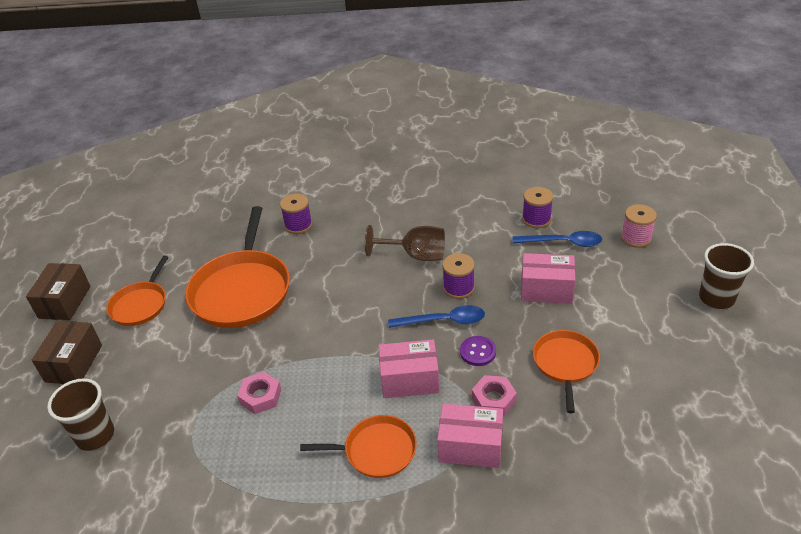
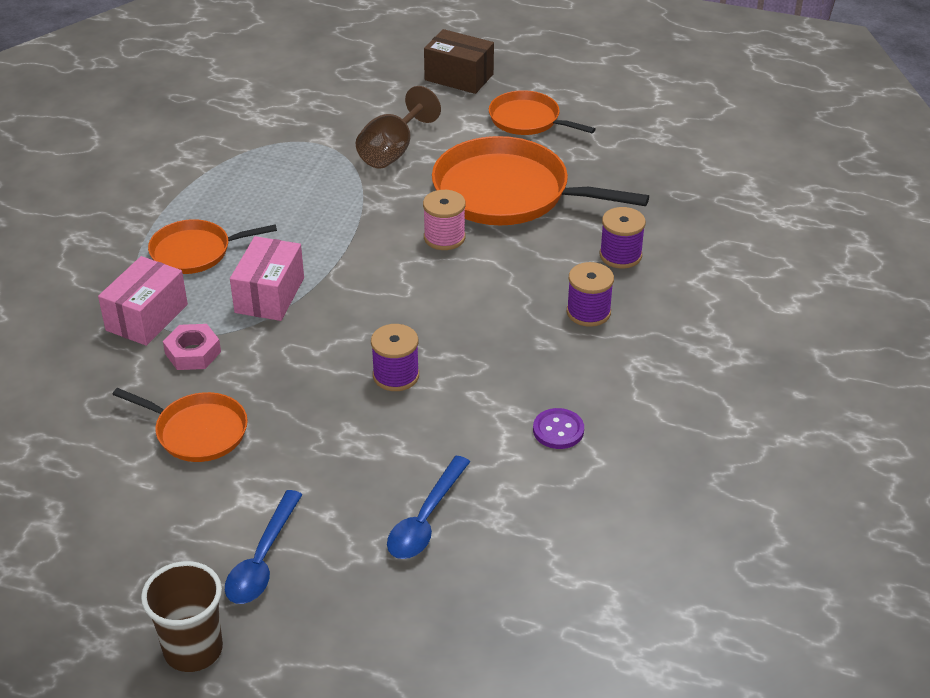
camera: 105 degrees right, 0 degrees up
(65, 302) = (564, 72): brown box -> none
(95, 436) = (348, 88): brown cup -> none
(260, 396) = (325, 187): pink nut -> none
(376, 450) = (195, 252): orange pan -> orange pan turned 60 degrees clockwise
(415, 255) = (489, 351): brown goblet -> brown goblet (393, 151)
(443, 321) = (344, 345): blue spoon -> blue spoon (262, 559)
(477, 352) = (272, 361): purple button -> purple button (558, 430)
(536, 219) = (501, 509): purple spool -> purple spool (588, 312)
(546, 289) = (337, 462): pink box -> none
(636, 238) = (384, 616): pink spool -> pink spool (444, 237)

